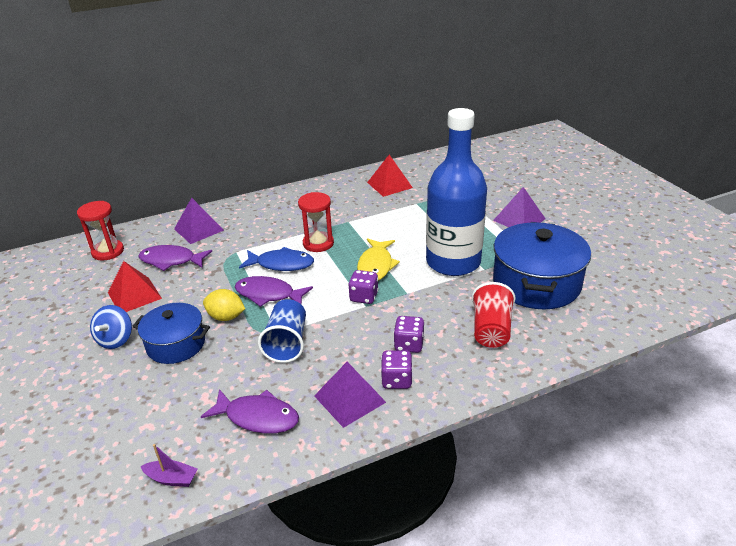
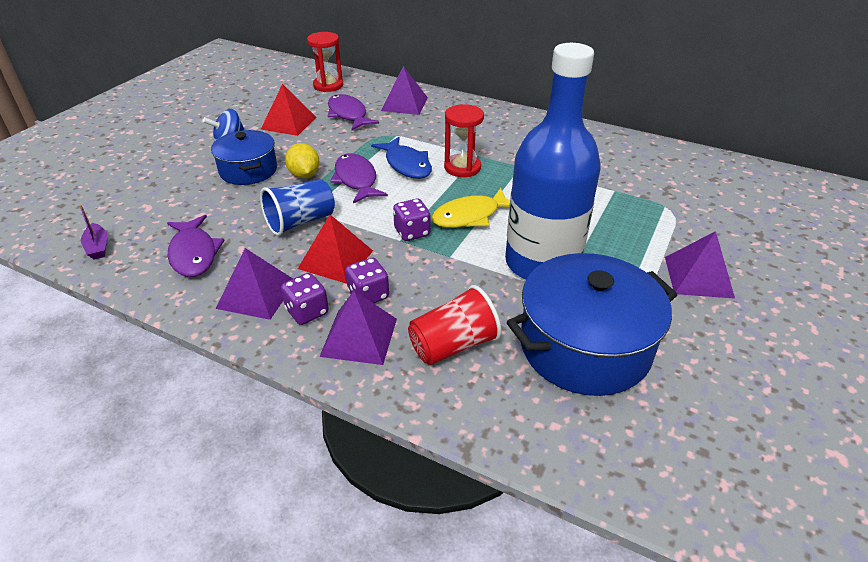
camera: 50 degrees right, 5 degrees up
(389, 185) = (621, 159): red pyramid -> red pyramid (335, 259)
(446, 366) = (359, 337): none -> purple pyramid

